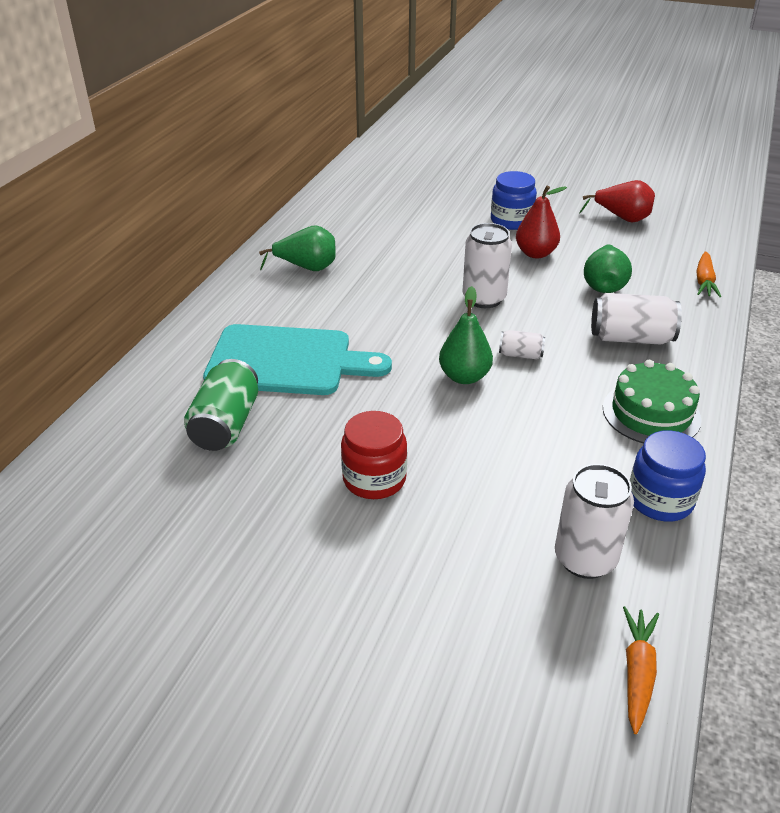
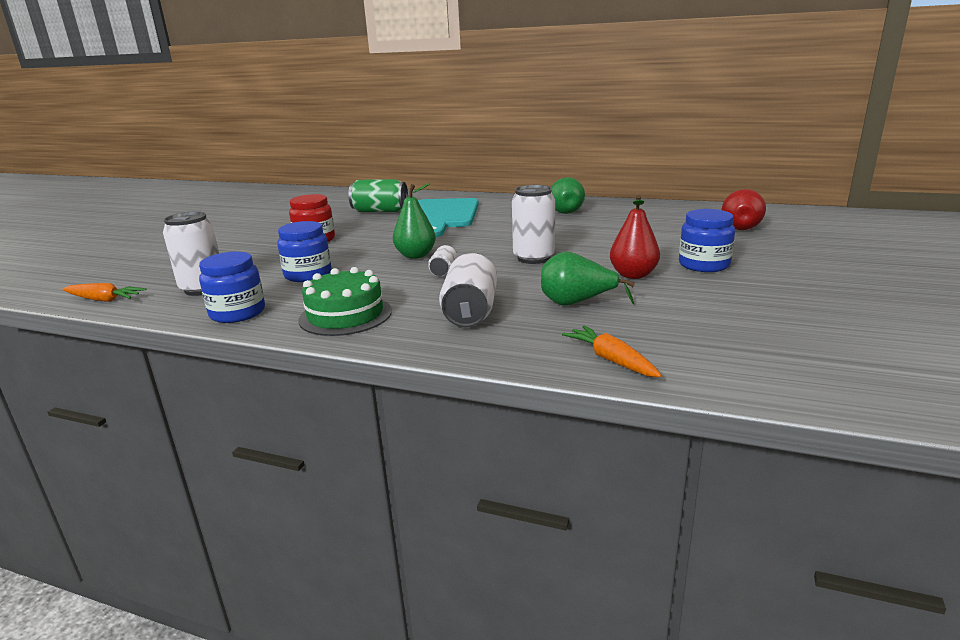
camera: 90 degrees right, 15 degrees down
(530, 461) = (308, 275): none -> blue jar
(622, 218) = (767, 318): red pear -> red pear (740, 227)
(704, 281) = (611, 360): orange carrot -> orange carrot turned 45 degrees clockwise

